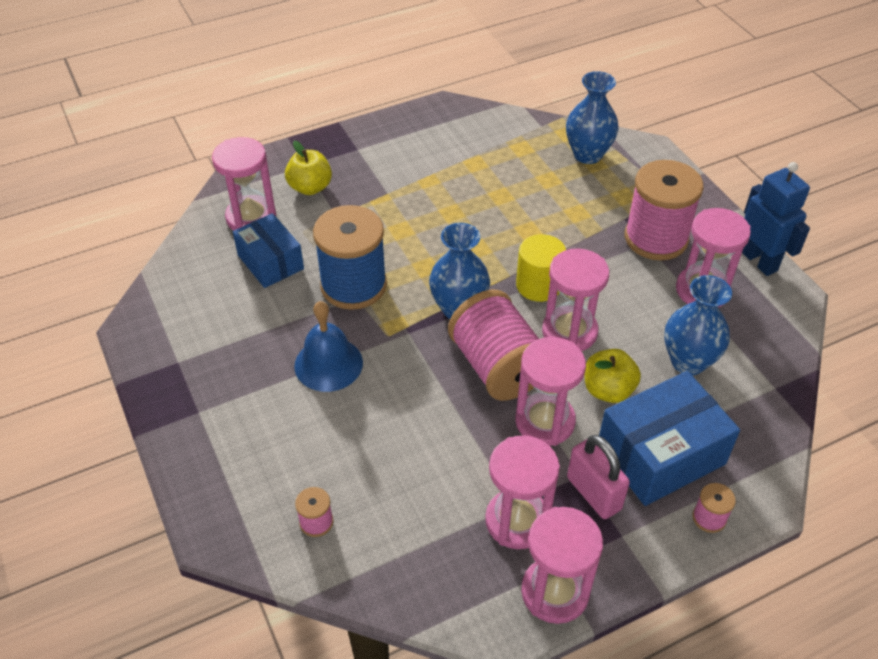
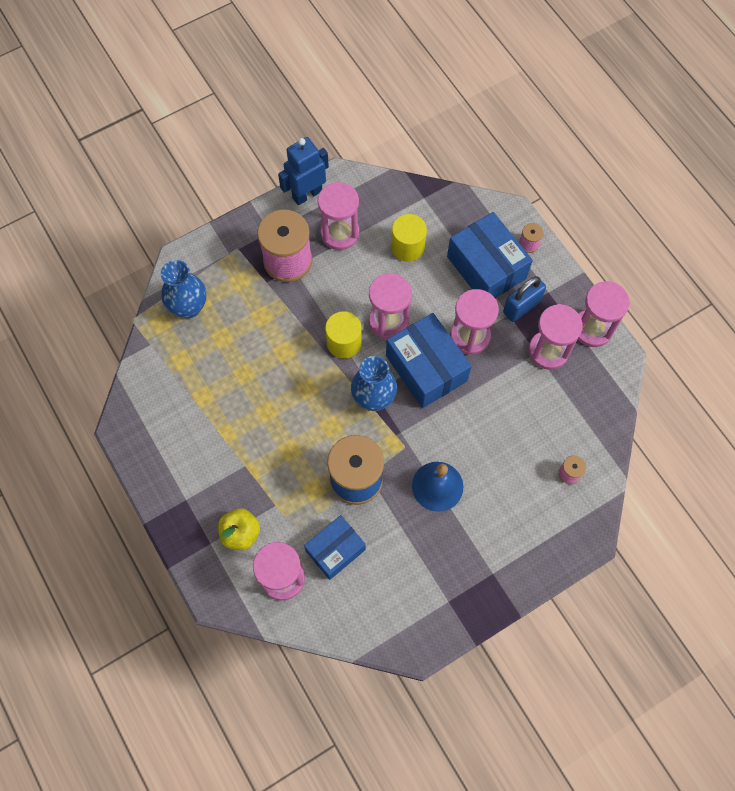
camera: 95 degrees left, 20 degrees up
(497, 367) = (426, 368): pink spool -> blue box
(593, 493) = (521, 307): pink padlock -> blue padlock
(608, 390) = (438, 297): yellow apple -> none
(688, 361) = (407, 247): blue vase -> yellow cylinder

